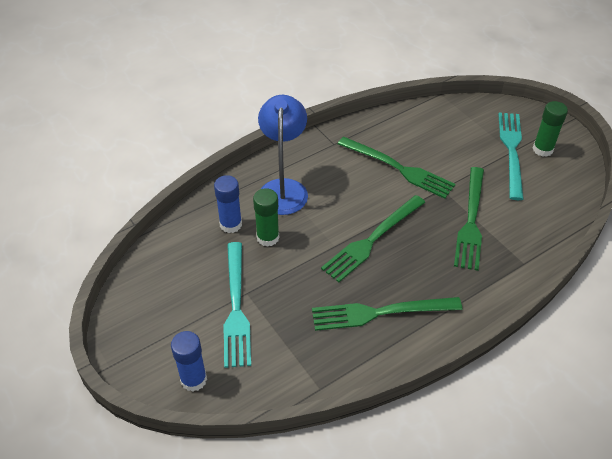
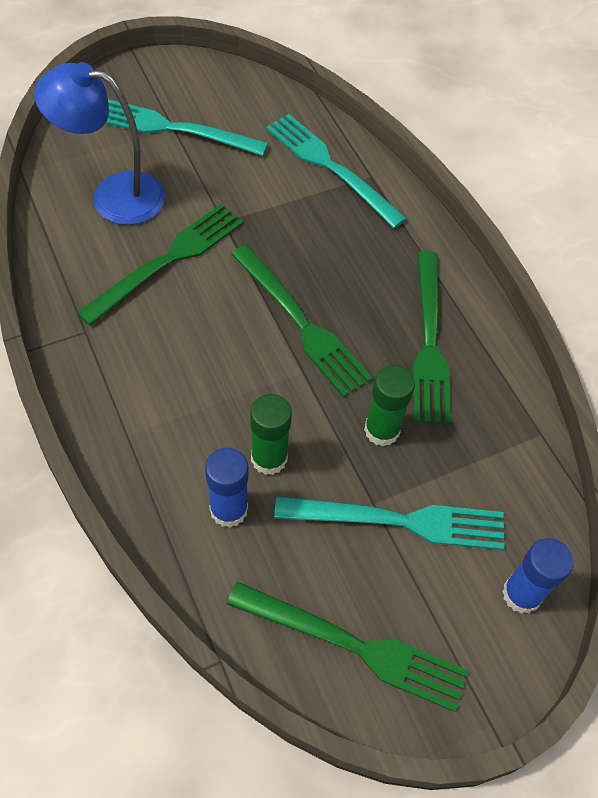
camera: 85 degrees left, 10 degrees up
(283, 188) = (167, 420): blue lamp -> blue lamp (113, 195)
(471, 221) = (291, 207): green fork -> green fork (354, 646)
(520, 238) = (330, 167): none -> turquoise fork
(542, 149) = (180, 97): green glue stick -> green glue stick (382, 430)

